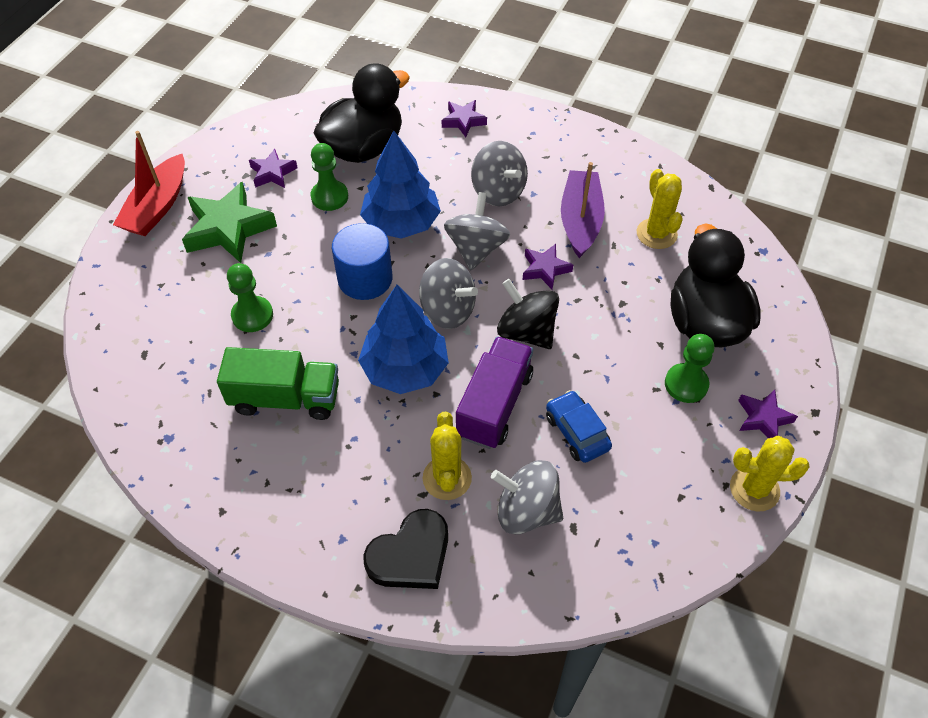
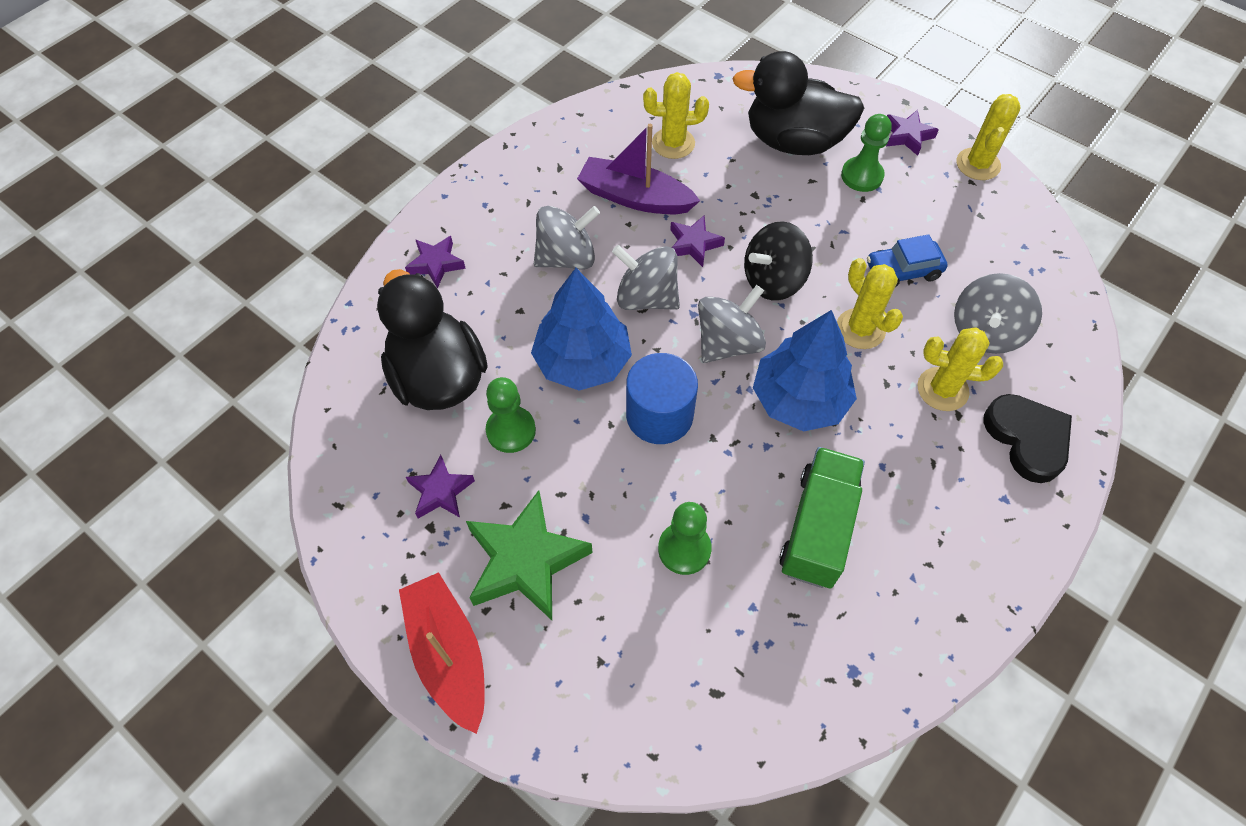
camera: 75 degrees left, 5 degrees up
(157, 207) = (448, 654): red boat -> red boat turned 150 degrees counterclockwise
(494, 405) = (860, 329): purple truck -> yellow cactus

